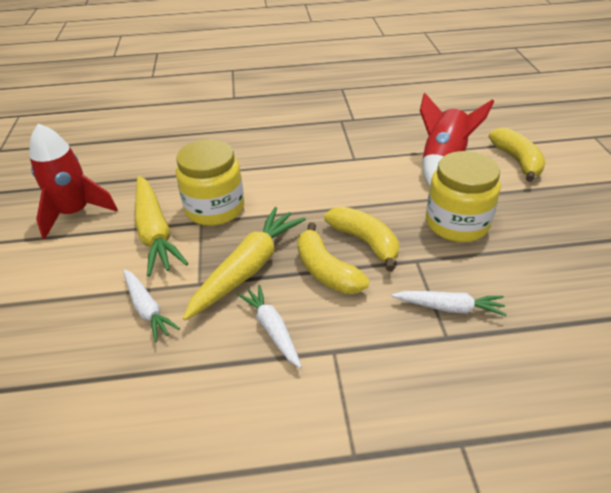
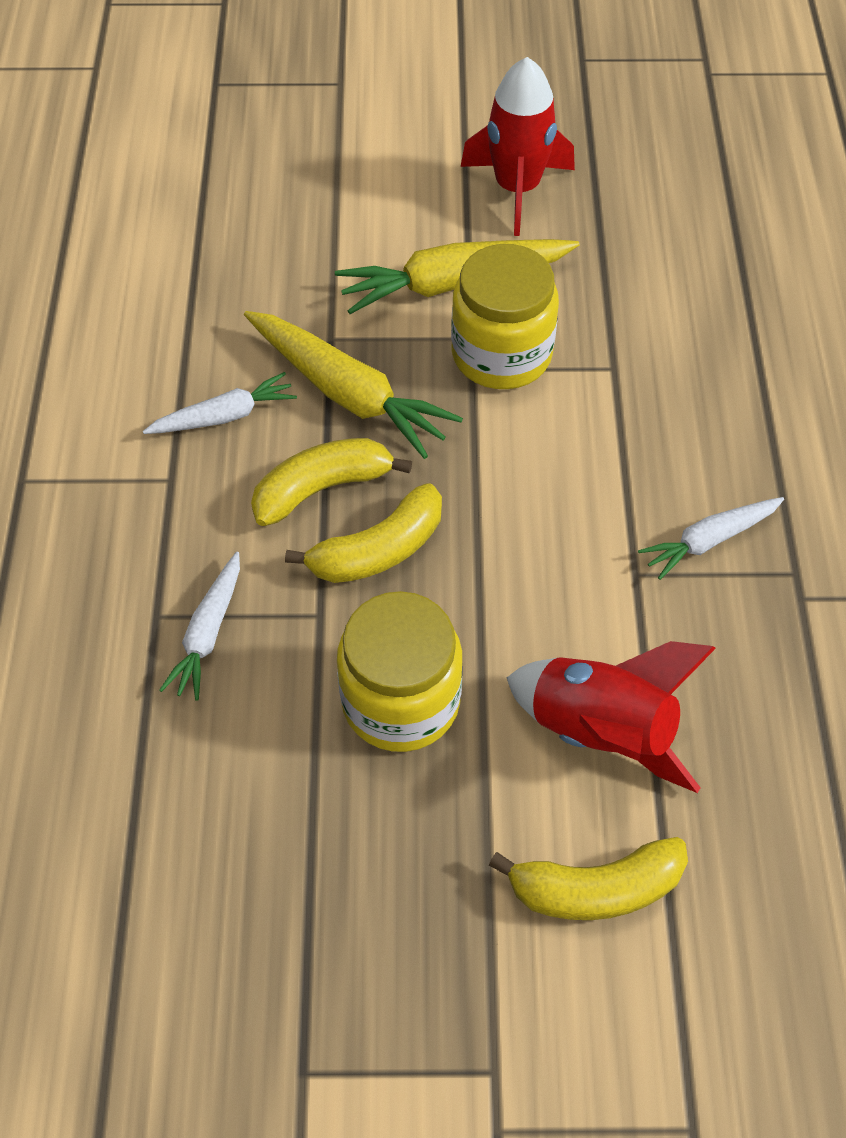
camera: 95 degrees right, 15 degrees up
(147, 309) = (294, 287): white carrot -> white carrot (709, 541)

